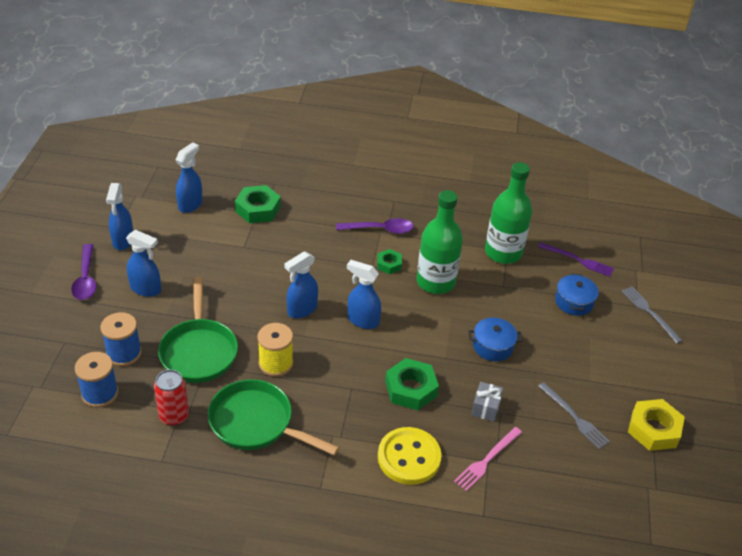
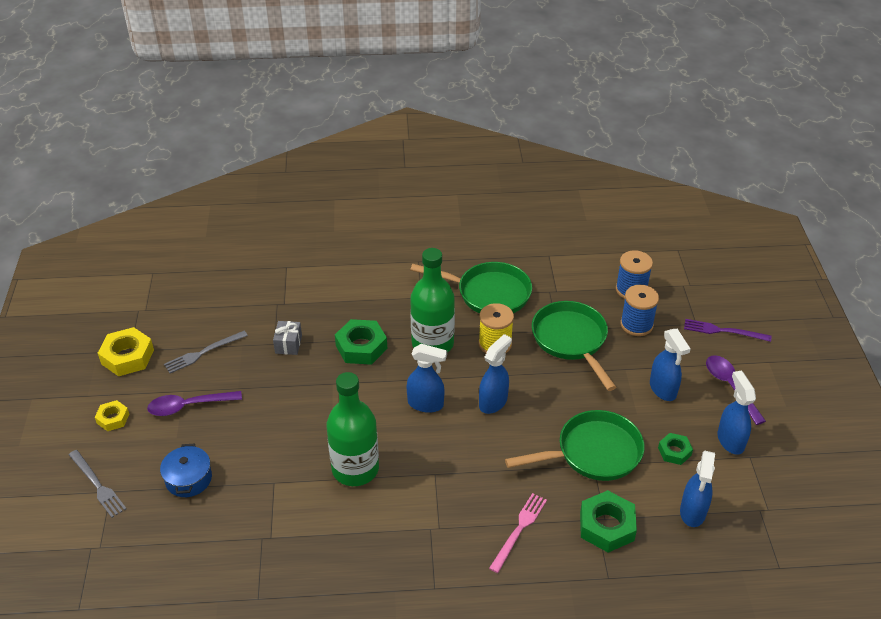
camera: 170 degrees right, 0 degrees up
(146, 289) = (663, 389): blue spray bottle -> blue spray bottle turned 120 degrees counterclockwise
(174, 416) = (559, 285): red can -> none
(238, 255) = (593, 452): none -> green pan
(380, 229) = (440, 531): purple spoon -> purple spoon (188, 406)
(389, 264) = (415, 480): green nut -> green nut (674, 451)
(409, 457) = (352, 293): yellow button -> none
(487, 460) = (285, 304): pink fork -> pink fork (519, 530)
(492, 346) = (284, 405): blue pot -> none
(503, 252) = (275, 533): green bottle -> green bottle (432, 343)
(574, 417) = (203, 353): grey fork -> grey fork turned 75 degrees counterclockwise
(578, 260) = (175, 544): purple fork -> purple fork (723, 331)
(651, 366) = (113, 418): none -> yellow nut

